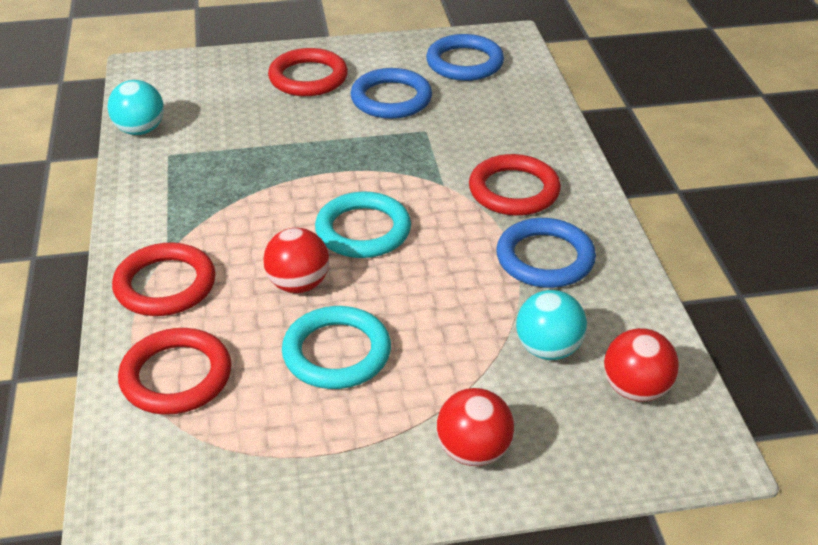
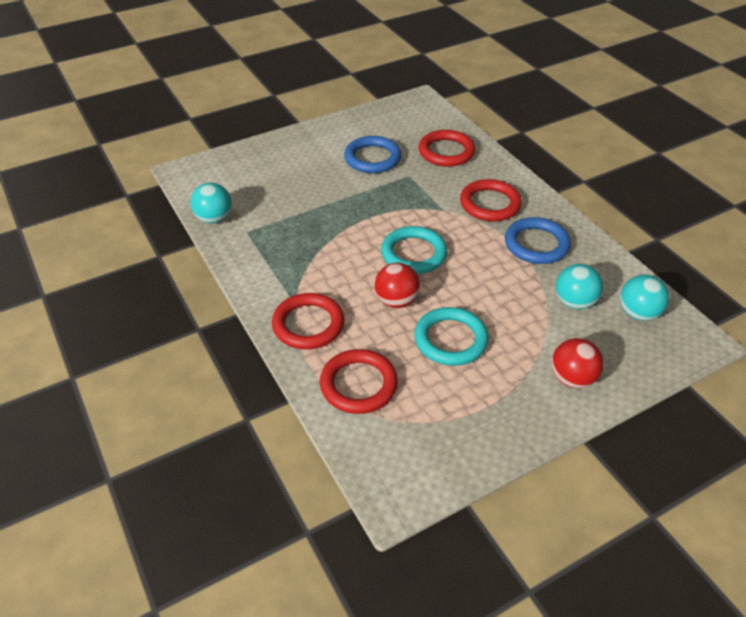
camera: 20 degrees left, 5 degrees up
(308, 77) = (307, 155): red ring -> red ring (446, 152)
(464, 63) = (404, 123): blue ring -> none
(635, 389) = (638, 313): red ball -> turquoise ball

